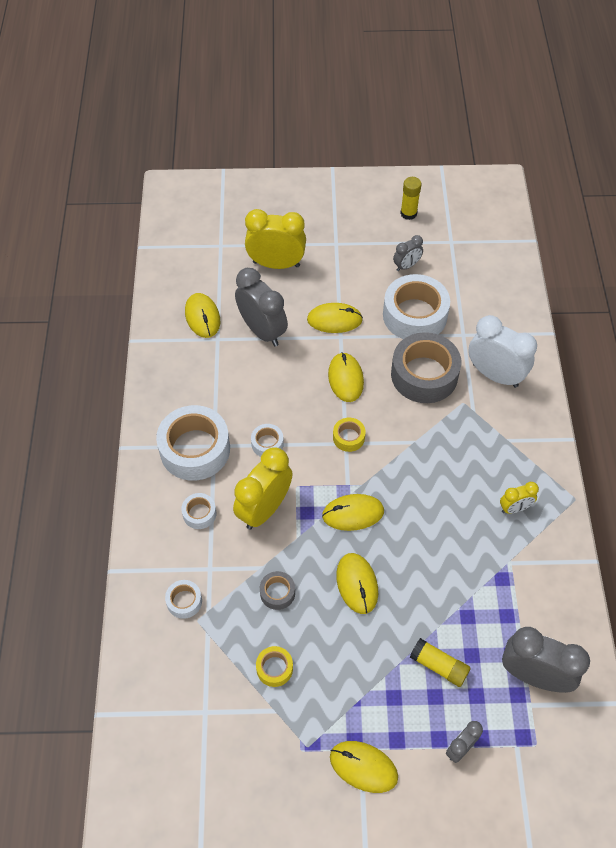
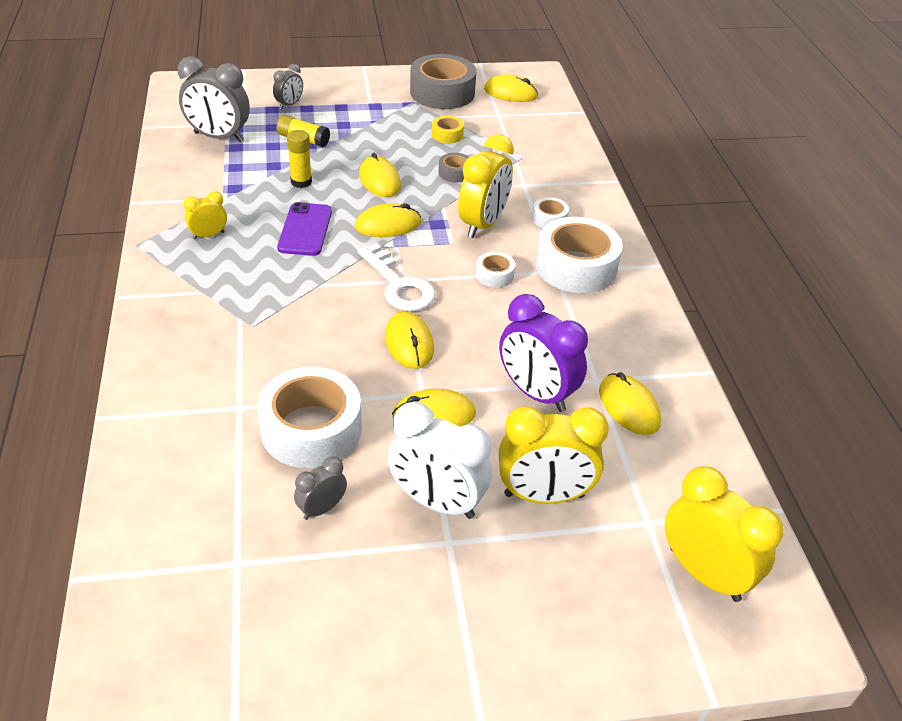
camera: 170 degrees right, 15 degrees down
(184, 601) = (539, 165): white tape -> none
(201, 218) = (704, 574): none -> yellow clock
(262, 331) = (536, 393): grey clock -> purple clock
(348, 437) = (399, 285): yellow tape -> white key
(363, 767) = (367, 96): yellow mouse -> yellow mouse (510, 93)
(408, 213) = (315, 618): yellow glue stick -> yellow glue stick (301, 182)
(424, 375) = (301, 353): grey tape -> grey tape (442, 92)
(428, 511) = (305, 230): none -> purple phone
(495, 375) = (202, 358): white clock -> white clock (437, 502)

